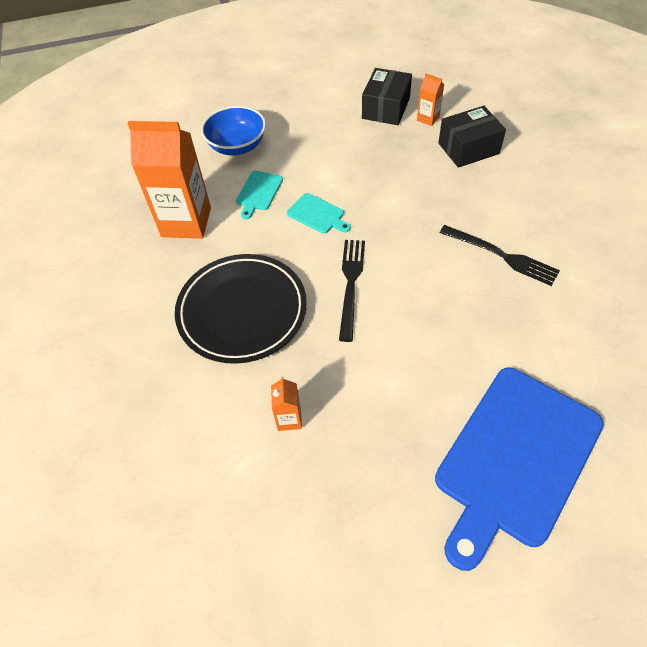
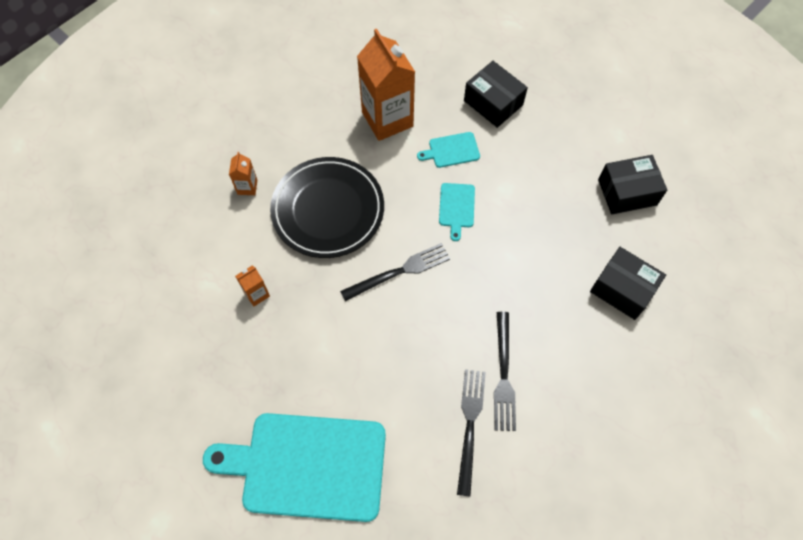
camera: 55 degrees right, 10 degrees up
(237, 146) = (493, 103): blue bowl -> black box
(428, 118) = (639, 235): orange carton -> orange carton (247, 187)
(515, 459) = (307, 466): blue cutting board -> turquoise cutting board
(538, 302) = (470, 426): none -> black fork

